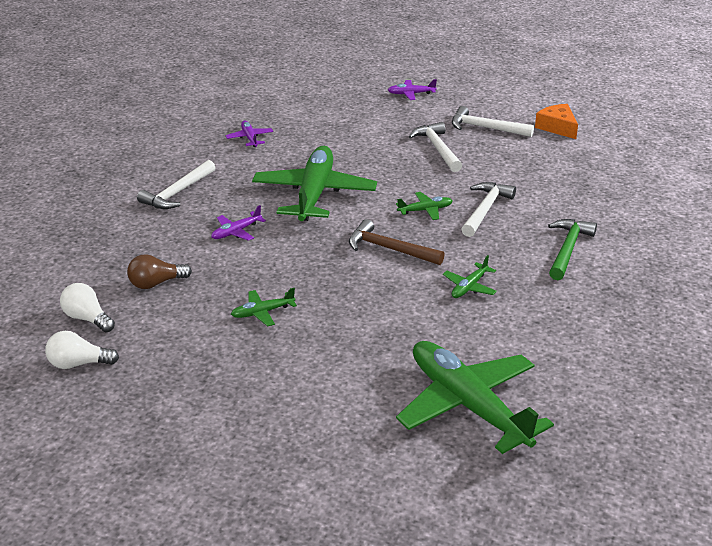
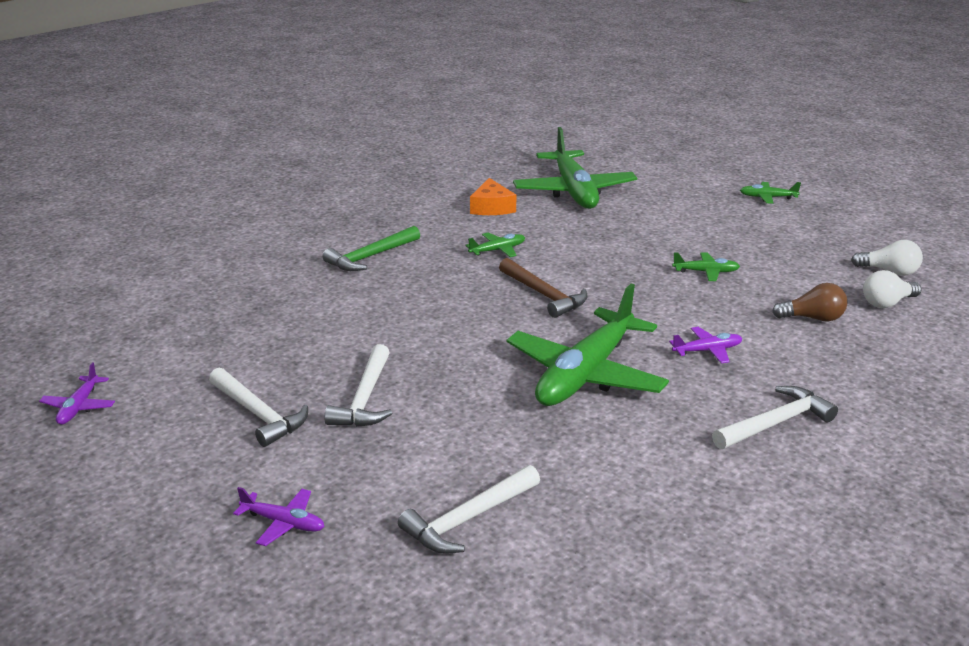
camera: 155 degrees left, 5 degrees down
(87, 318) = (887, 303): white light bulb -> white light bulb turned 90 degrees clockwise
(250, 138) = (633, 497): purple plane -> purple plane (79, 407)
(425, 210) = (468, 323): green plane -> green plane (768, 197)
(485, 210) = (401, 308): white hammer -> white hammer (468, 519)
(557, 127) = (164, 388): orange cheese -> orange cheese (492, 207)

